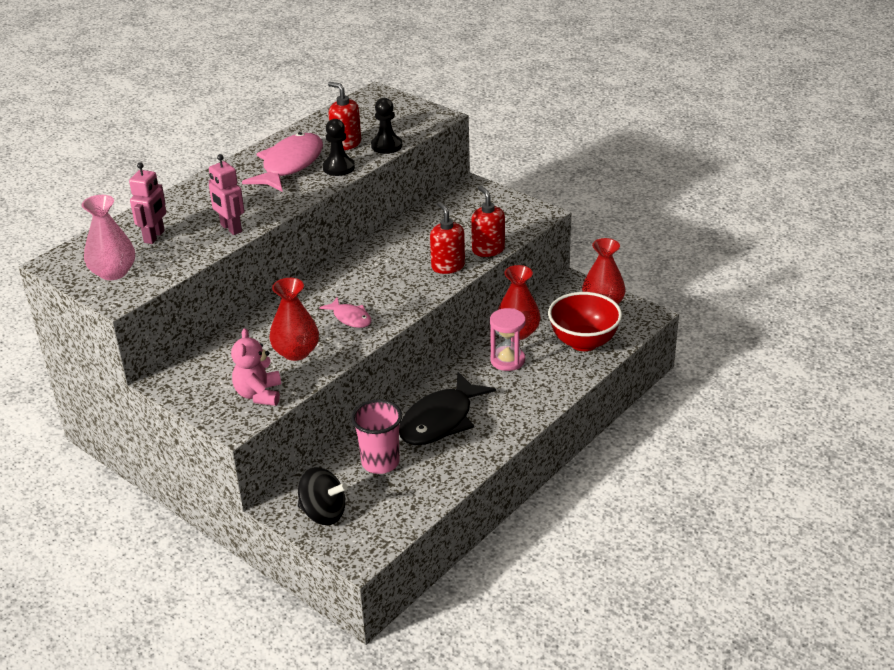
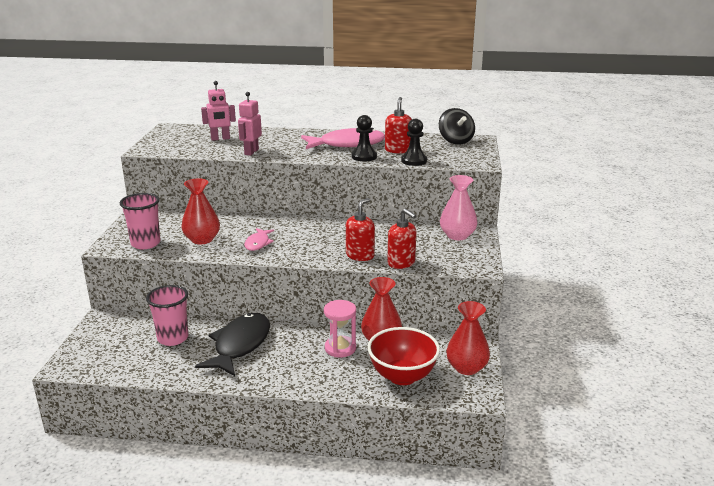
camera: 55 degrees right, 10 degrees down
(113, 272) = (172, 141): pink vase -> pink vase (457, 235)
(259, 394) = (145, 243): pink teddy bear -> pink cup
(323, 513) = (104, 336): black spinning top -> black spinning top (455, 141)
(440, 420) = (240, 345): black fish -> black fish turned 105 degrees clockwise
(488, 249) = (401, 263): red soap dispenser -> red soap dispenser turned 105 degrees clockwise

